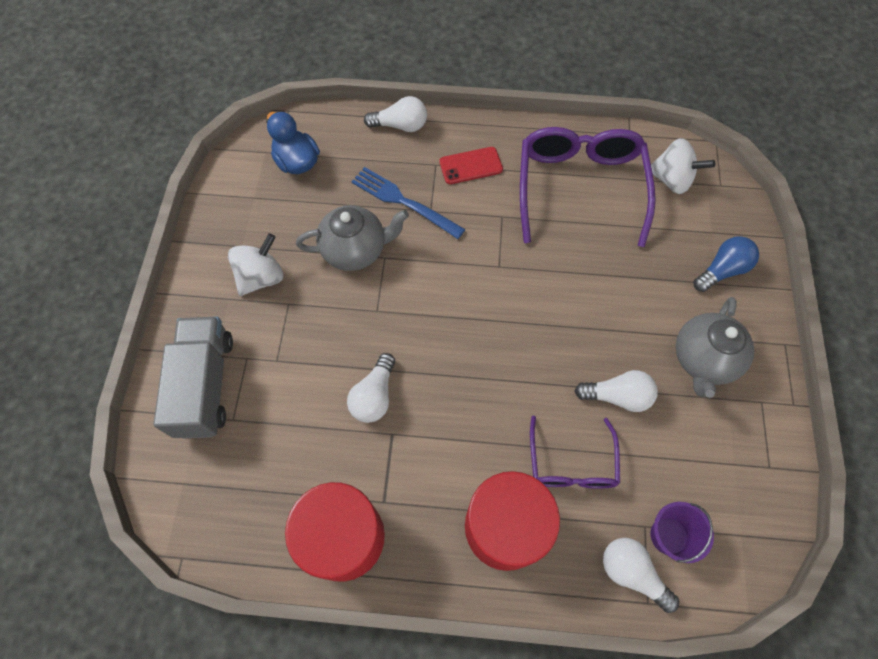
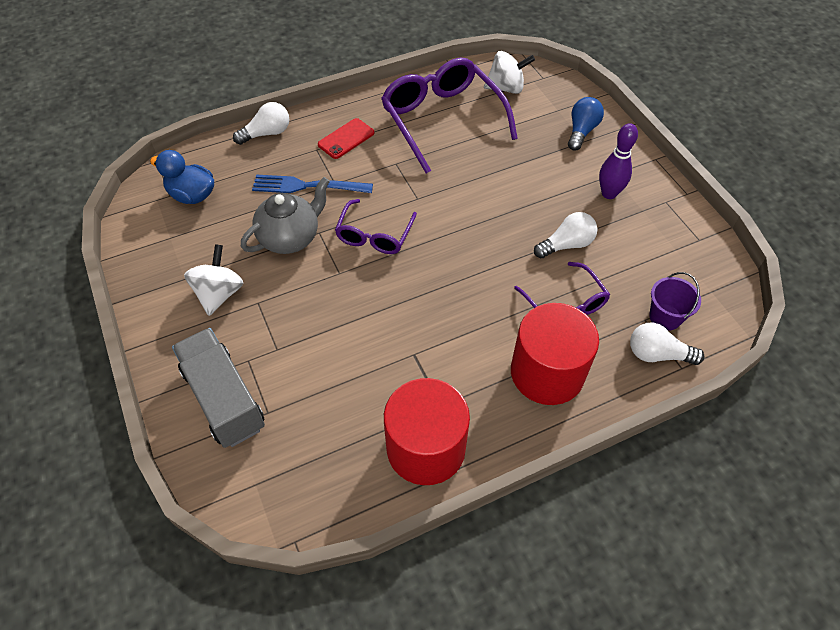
camera: 30 degrees left, 10 degrees down
(374, 396) = (380, 334): white light bulb -> none
(433, 287) = (374, 235): none -> purple glasses
(703, 360) = (609, 193): grey teapot -> purple bowling pin

